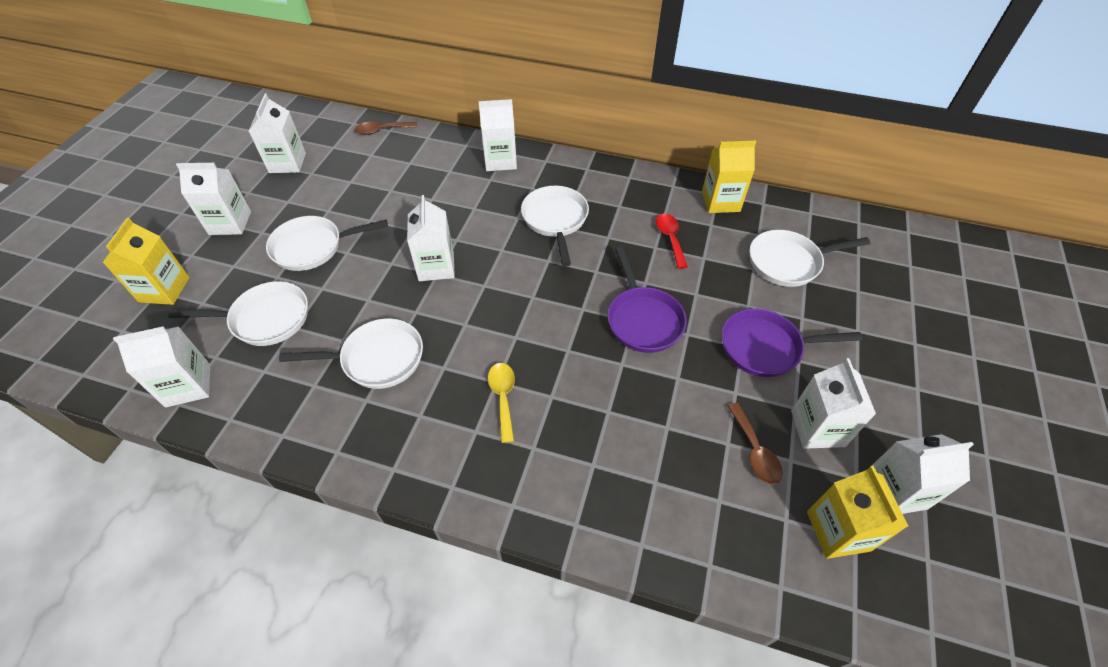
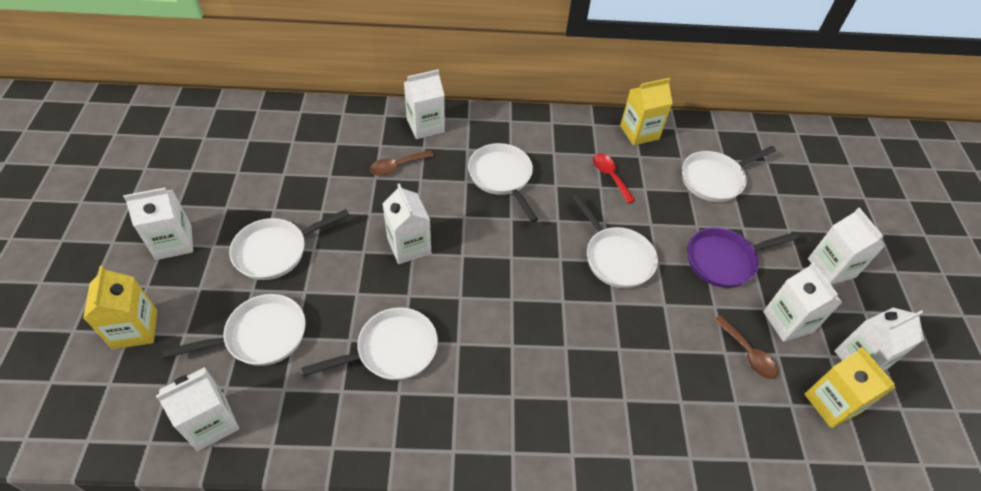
camera: 20 degrees left, 0 degrees up
(287, 163) = (206, 165): white carton -> white carton (831, 268)
(382, 130) = (292, 113): brown spoon -> brown spoon (397, 166)
(503, 397) = (524, 358): yellow spoon -> none
(643, 319) = (616, 257): purple pan -> white pan

